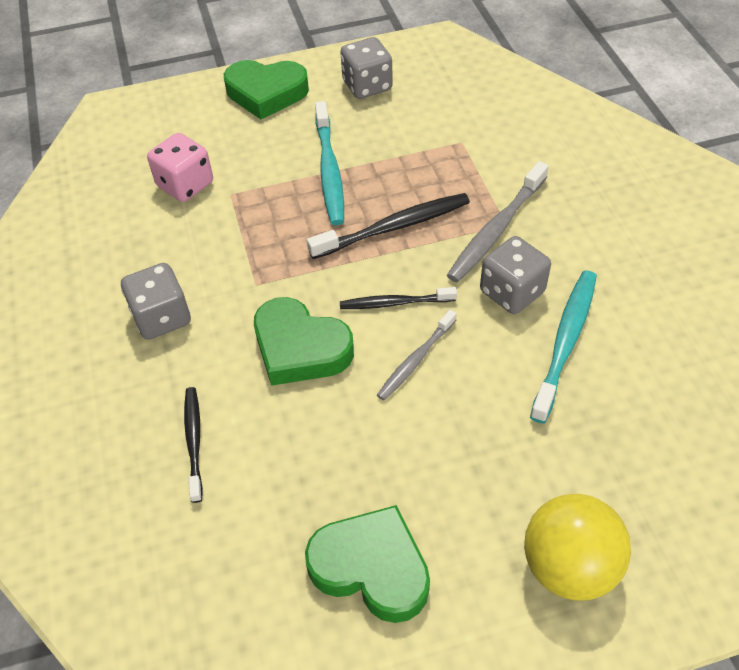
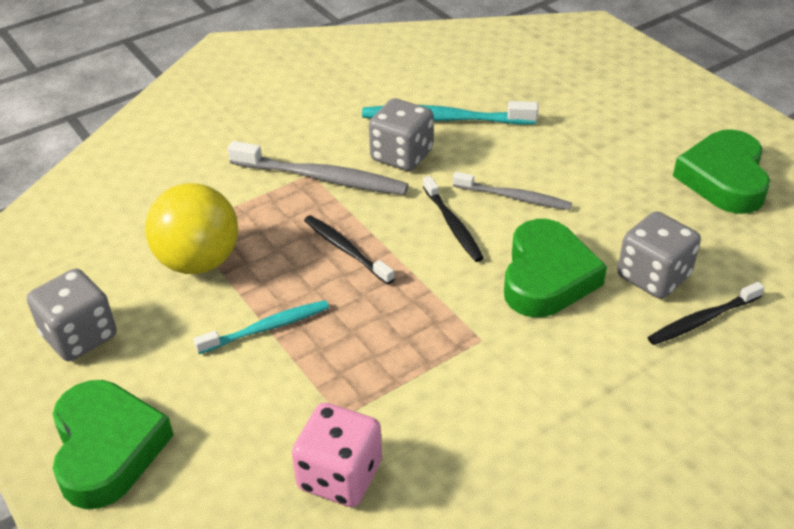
camera: 110 degrees left, 10 degrees down
(162, 317) = (575, 408): grey dice -> grey dice (653, 277)
(329, 171) = (267, 328): turquoise toothbrush -> turquoise toothbrush, size x0.63
(394, 227) = (346, 249): black toothbrush -> black toothbrush, size x0.63
(569, 566) = (644, 93): yellow ball -> yellow ball (199, 262)

